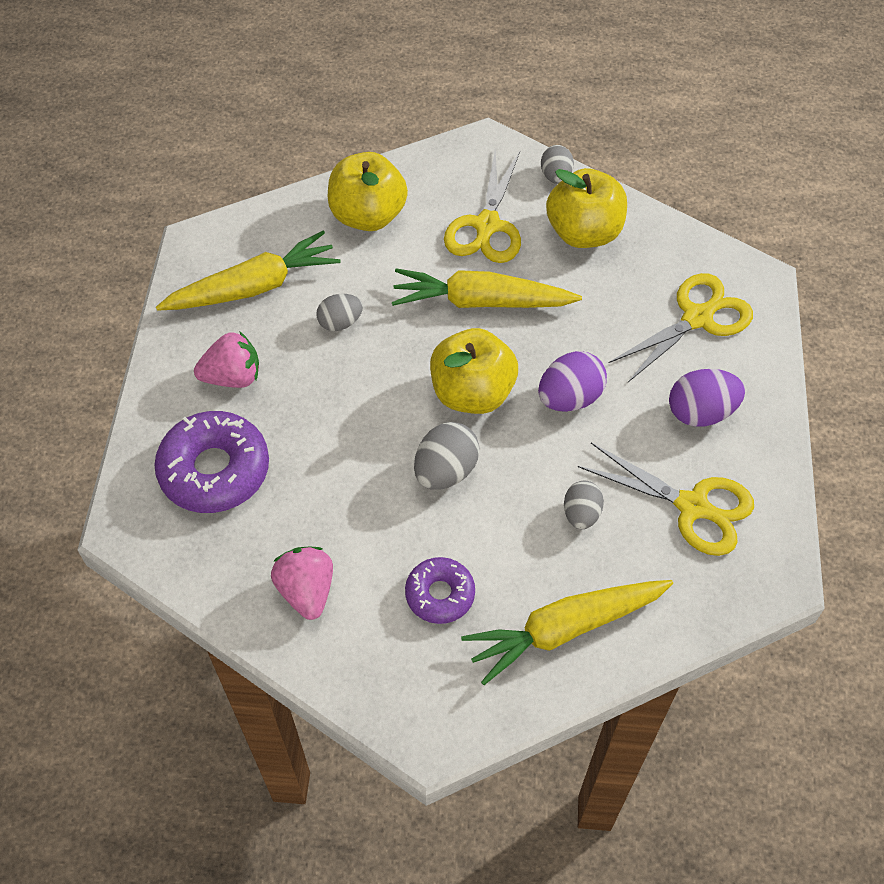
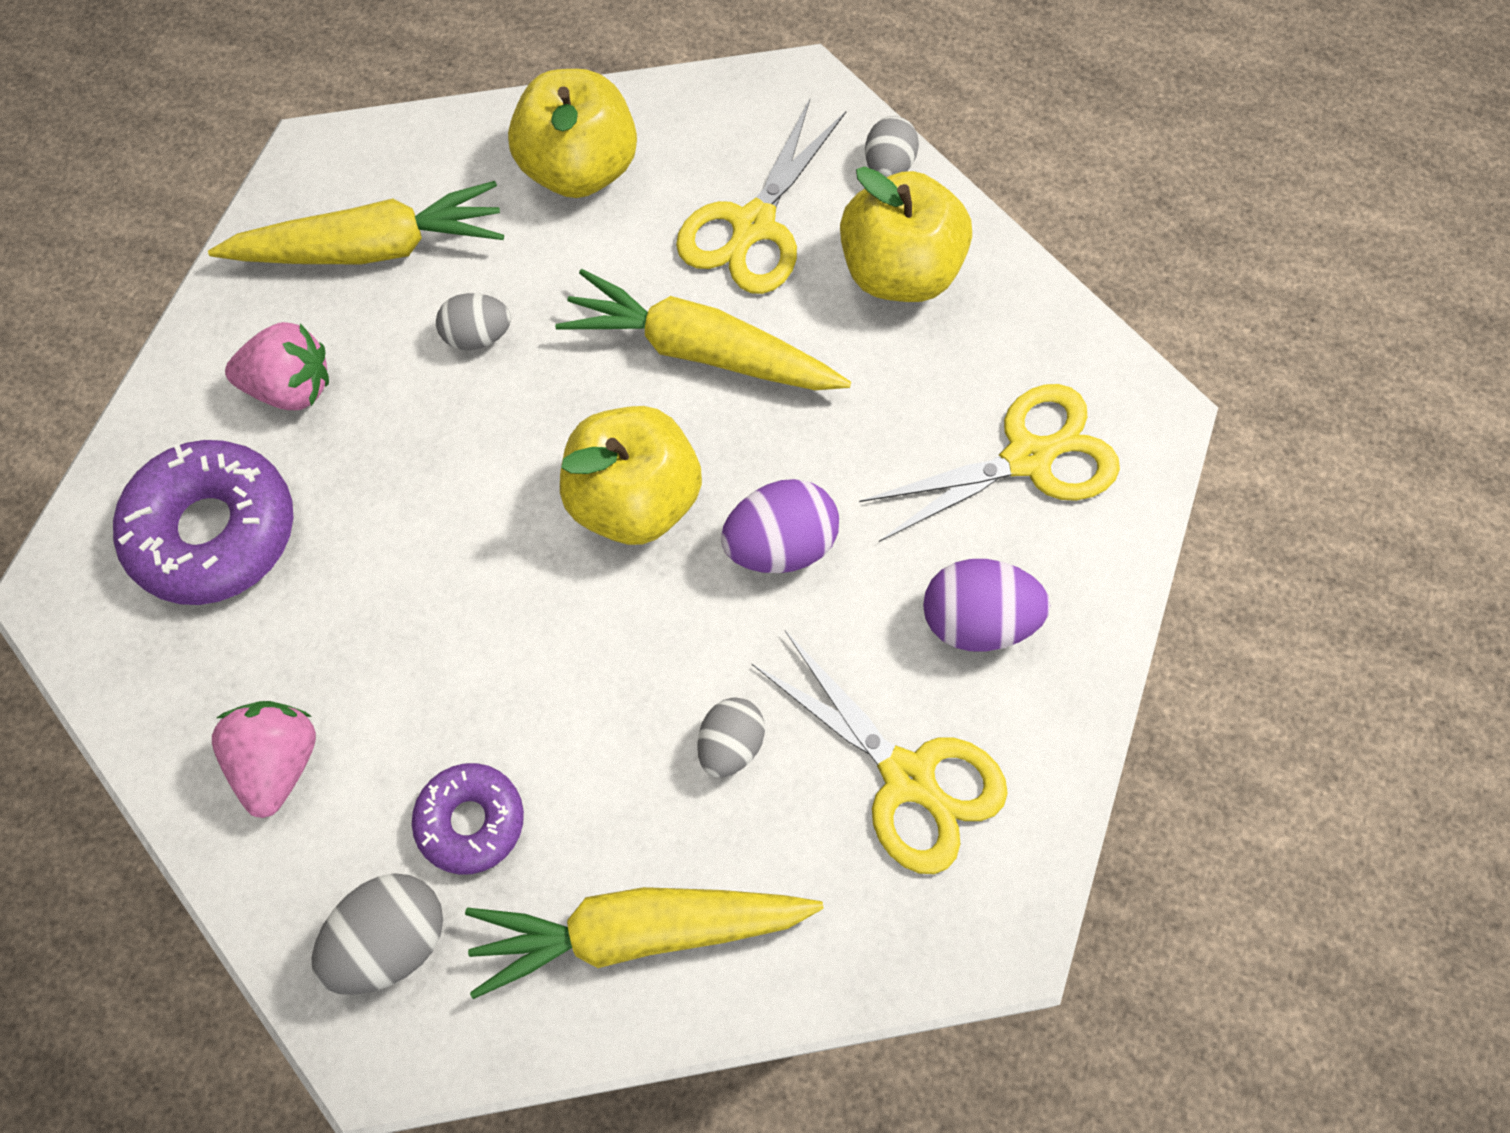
camera: 15 degrees right, 10 degrees up
(445, 471) = (550, 619): grey egg -> grey egg (391, 940)

